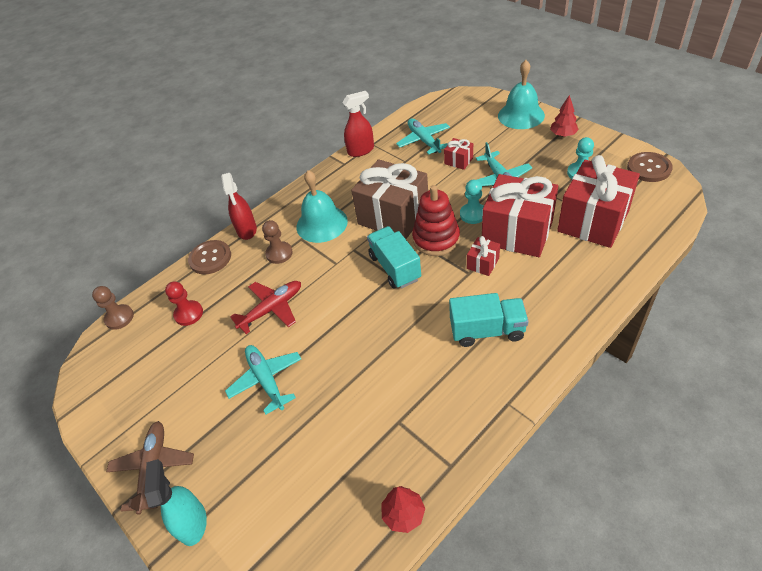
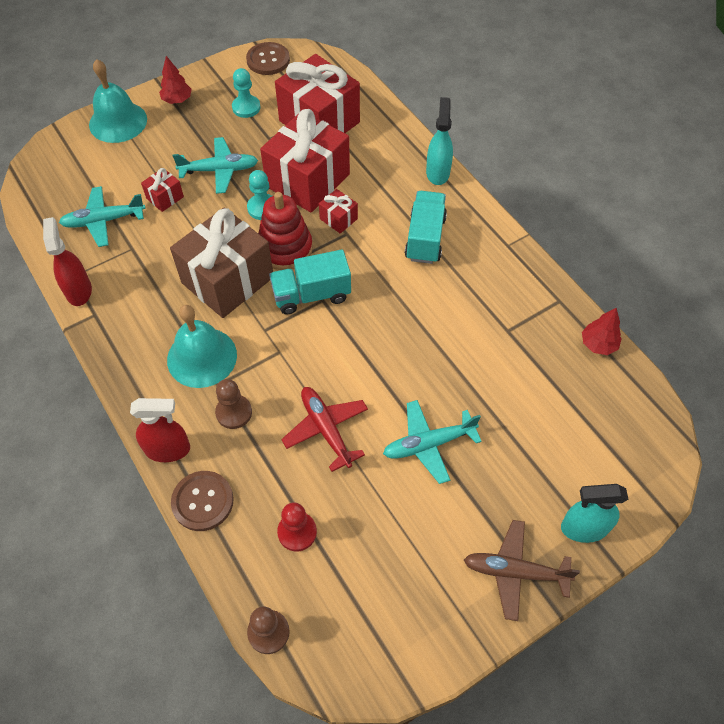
camera: 85 degrees left, 10 degrees up
(578, 323) = (438, 172): none -> turquoise spray bottle

